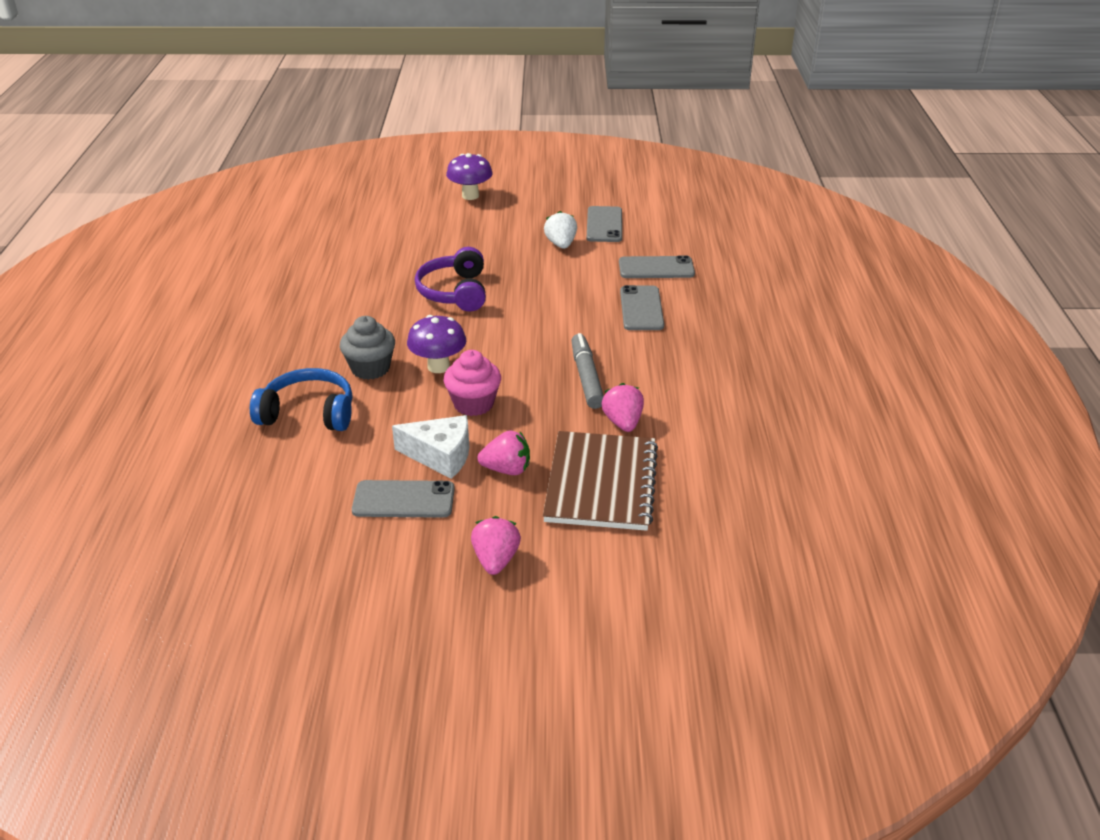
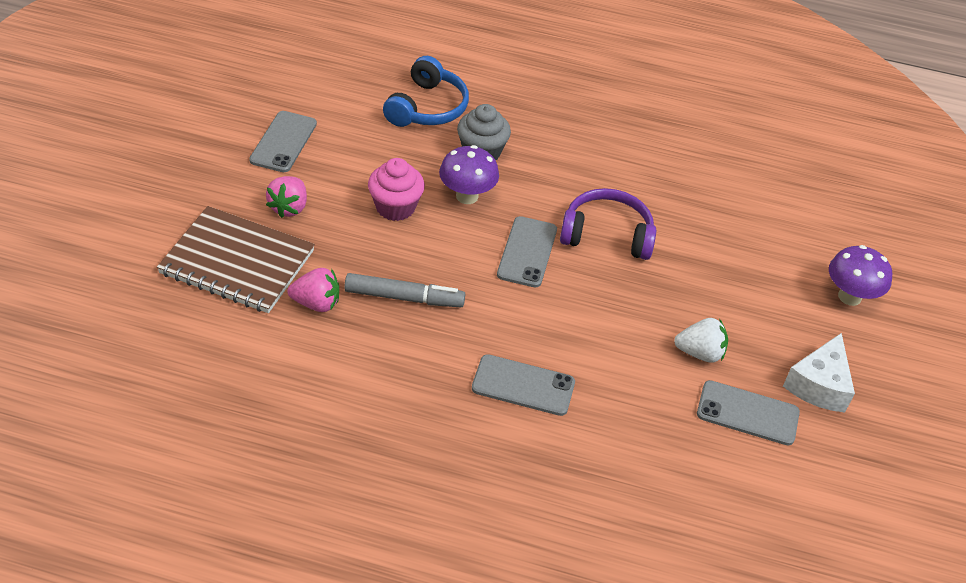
camera: 100 degrees right, 10 degrees up
(440, 455) = (329, 172): white cheese -> white cheese (819, 385)
(496, 560) = (183, 177): pink strawberry -> none
(656, 268) = (616, 432): grey phone -> grey phone (527, 252)

